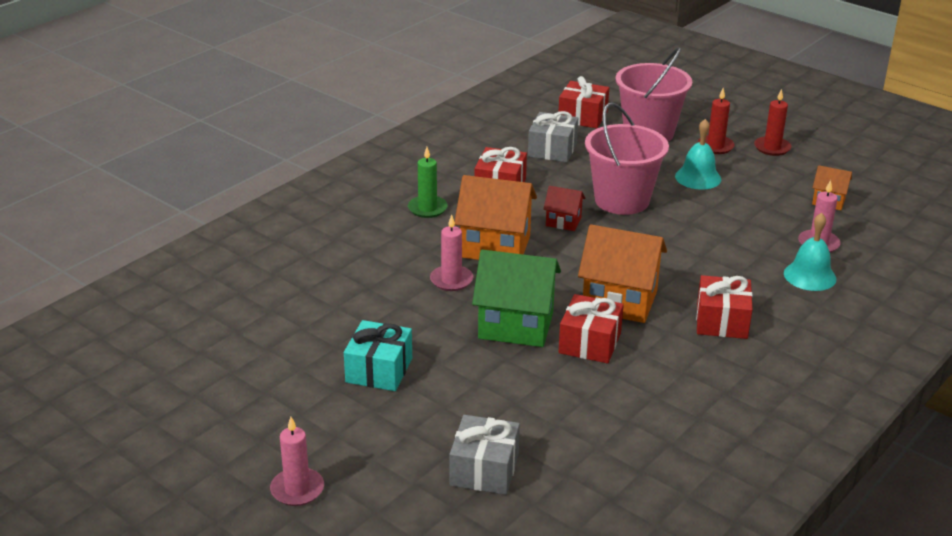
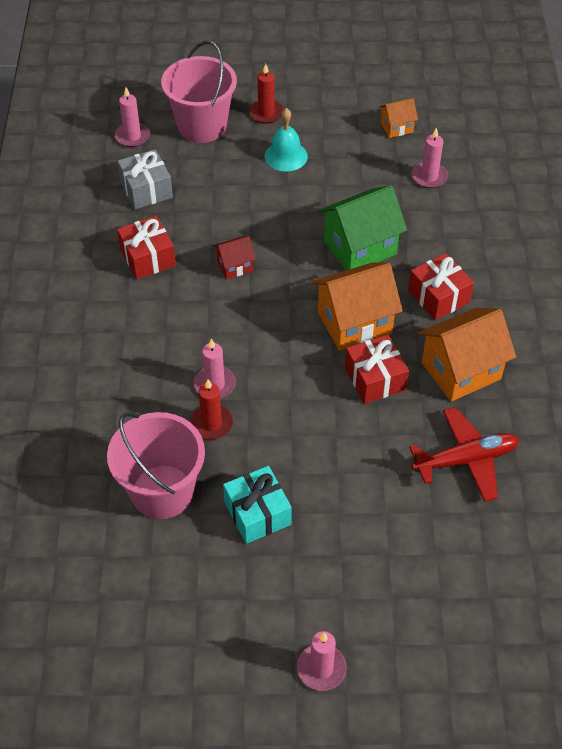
camera: 40 degrees left, 20 degrees up
(427, 208) = (115, 319): green candle -> none
(484, 469) = (424, 549): grey gift -> none
(495, 247) = (211, 326): orange house -> orange house (461, 371)
(516, 325) = (308, 398): green house -> green house (360, 248)
(582, 117) = (132, 136): red gift -> pink candle
(602, 435) = (465, 460): none -> red plane
(622, 200) = (255, 215): pink bucket -> pink bucket (162, 492)
(772, 148) = (307, 91): red candle -> red candle (211, 424)
(809, 276) = (452, 213): turquoise bell -> none

